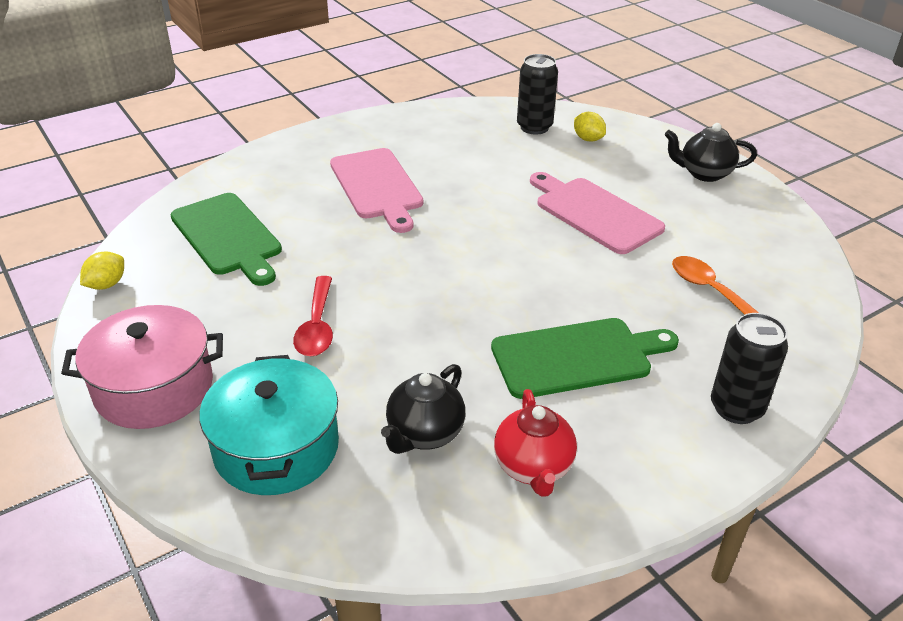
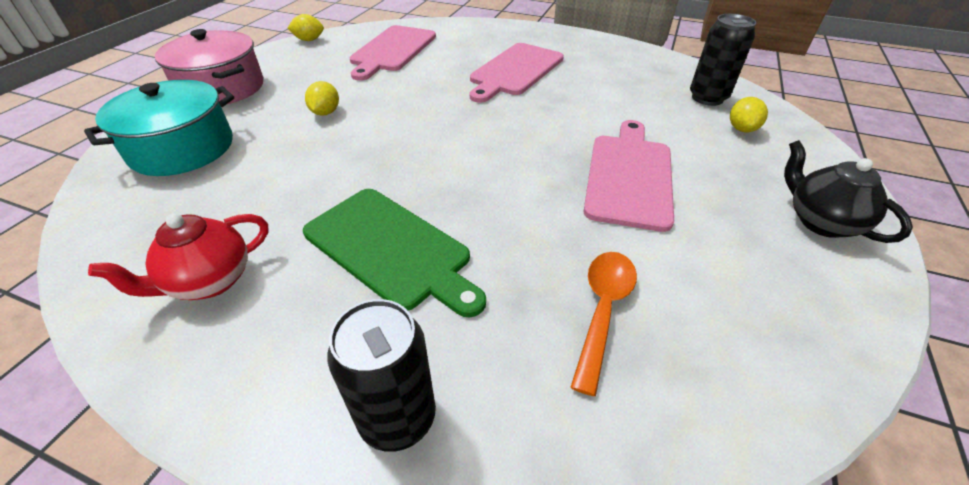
camera: 55 degrees right, 5 degrees up
(228, 237) = (392, 50): green cutting board -> pink cutting board
(317, 326) = (325, 112): red spoon -> yellow lemon
(424, 434) = (228, 204): black teapot -> none

